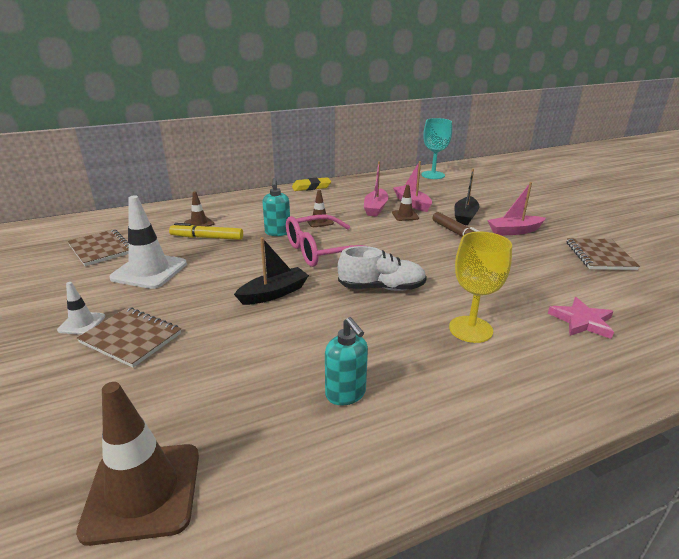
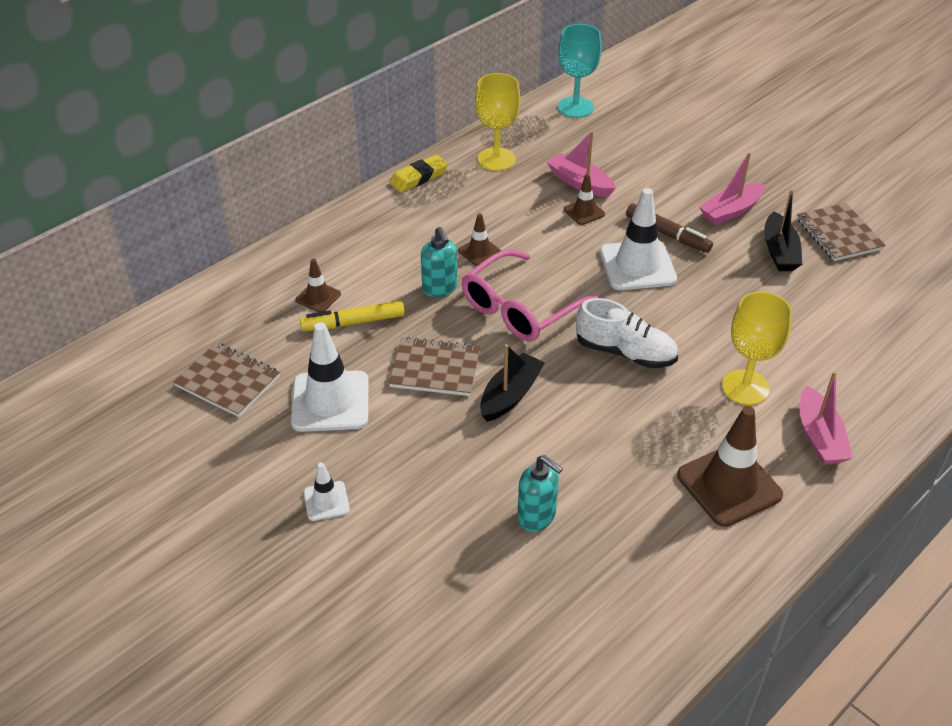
camera: 20 degrees left, 15 degrees up
(131, 338) = (402, 503): brown notebook -> brown notebook (435, 369)
(143, 492) = (559, 647): brown traffic cone -> brown traffic cone (729, 485)
(346, 394) = (667, 501): turquoise soap dispenser -> turquoise soap dispenser (537, 517)
(365, 187) = (496, 159): none -> yellow goblet
(375, 208) = (537, 205): pink boat -> pink boat (819, 437)
(382, 288) = (625, 352): white shoe -> white shoe turned 45 degrees clockwise
(425, 245) = (637, 266): none -> white traffic cone
(465, 216) = (660, 195): black boat -> black boat (779, 251)
(582, 321) = (847, 345): pink star -> none

